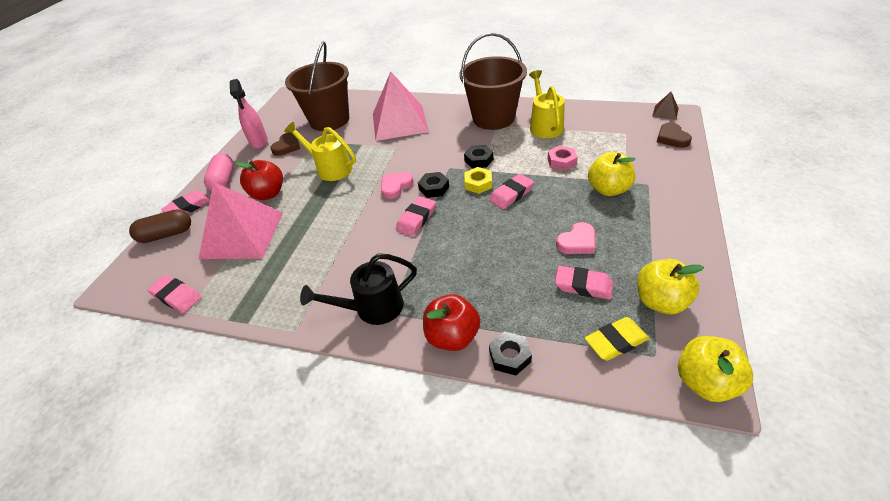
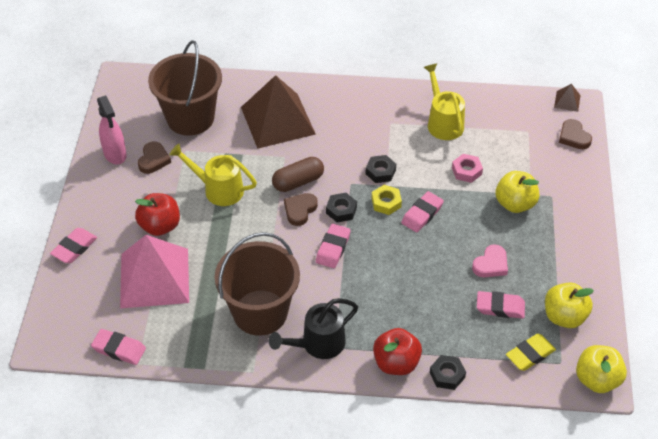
camera: 15 degrees left, 5 degrees up
(166, 234) = (68, 283): brown capsule -> brown capsule (298, 182)
(223, 181) = (98, 211): pink capsule -> none
(395, 186) = (300, 210): pink heart -> brown heart
(399, 122) = (277, 120): pink pyramid -> brown pyramid
(493, 118) = (385, 112): brown bucket -> brown bucket (260, 312)

